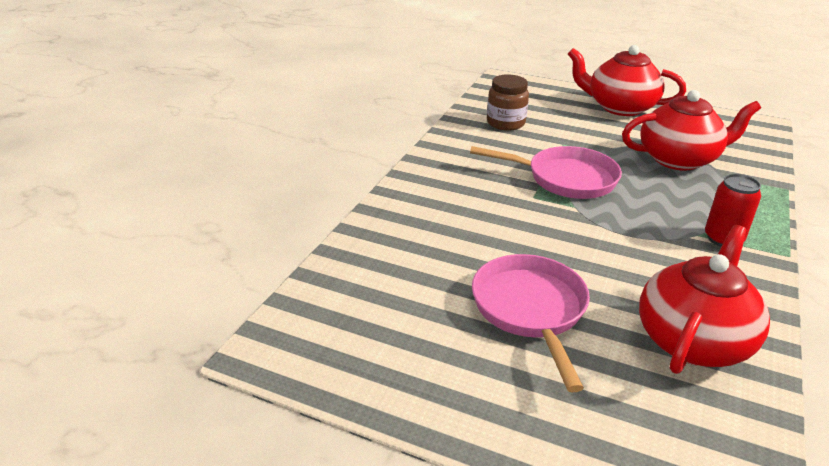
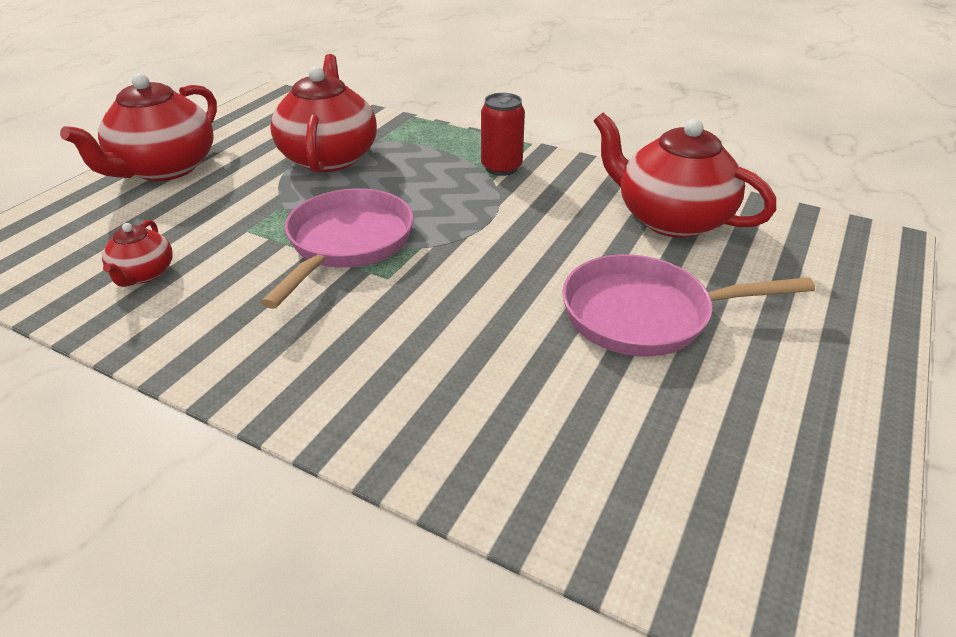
camera: 85 degrees left, 5 degrees up
(505, 123) = (143, 274): brown jar -> red teapot

